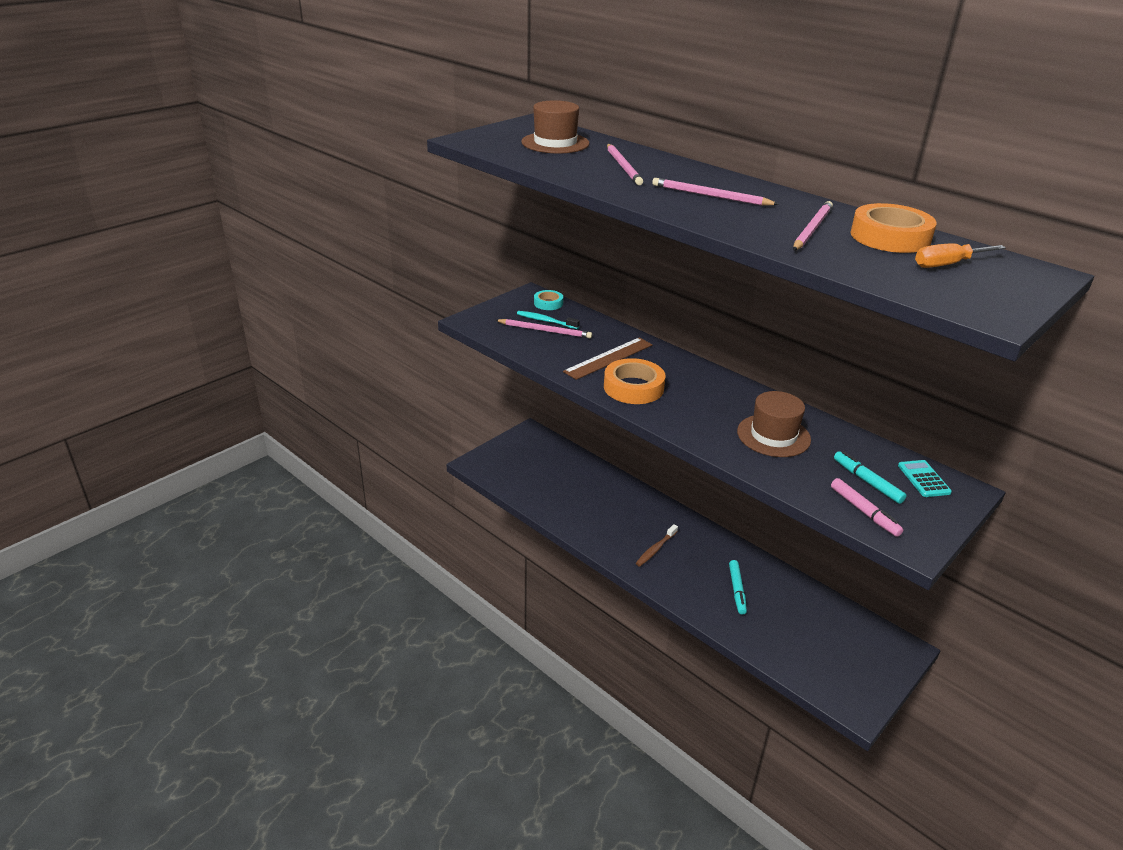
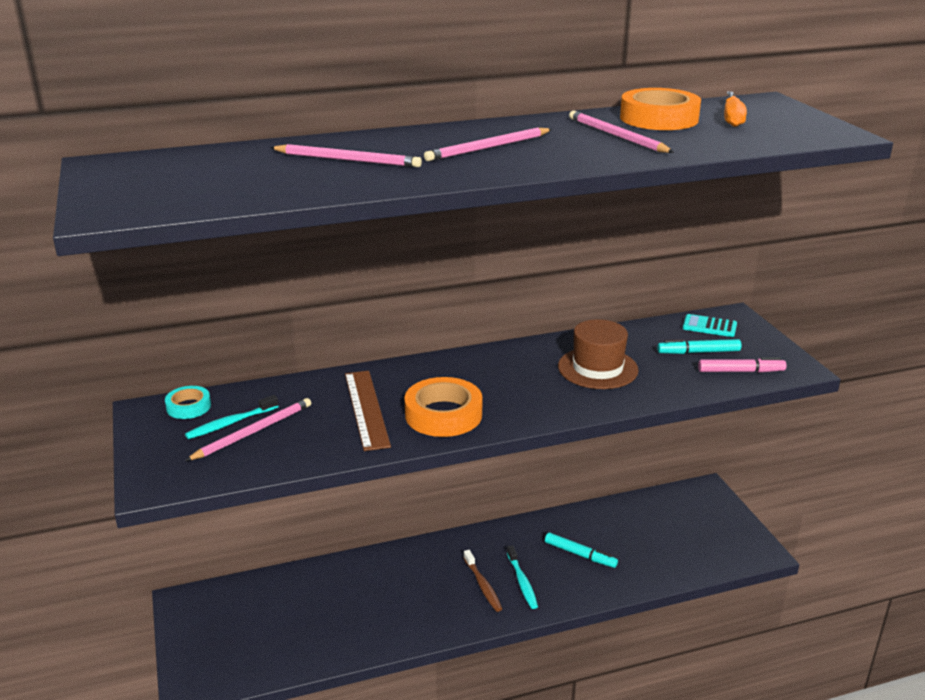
camera: 60 degrees left, 5 degrees down
(555, 143) = (210, 171): brown hat -> none
(677, 568) = (522, 582): none -> turquoise toothbrush

